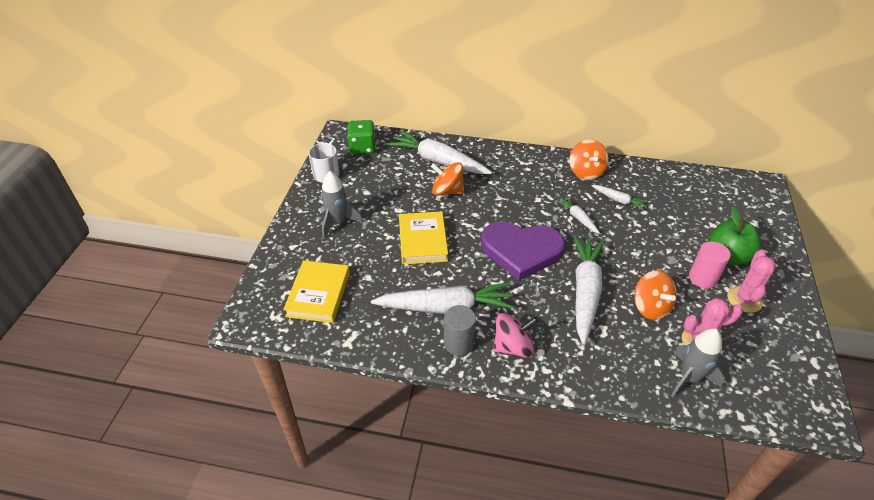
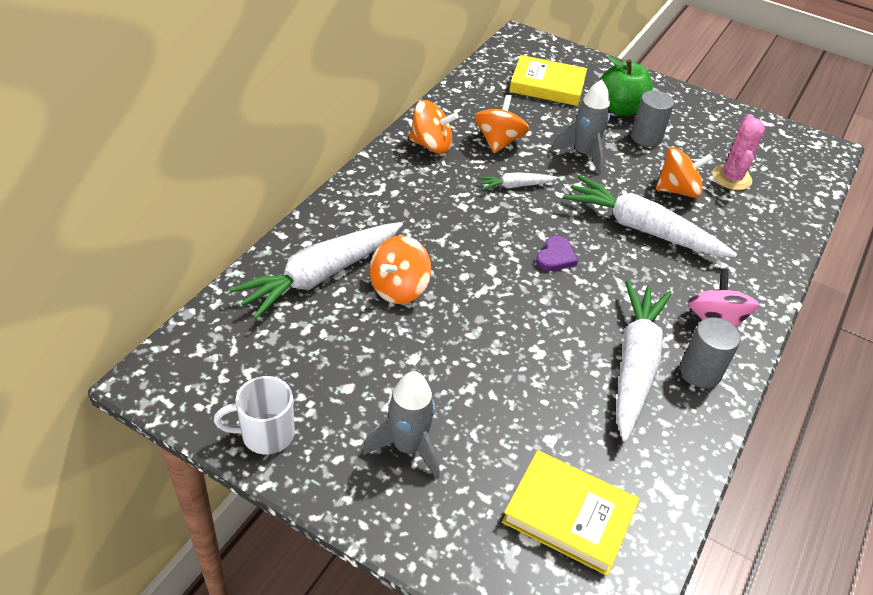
camera: 75 degrees left, 0 degrees up
(362, 148) = (220, 360): green dice -> none
(422, 241) = (497, 350): yellow book -> yellow book (547, 85)
(521, 251) = (555, 257): purple heart -> purple heart, size x0.40
(618, 200) = (498, 142): white carrot -> orange spinning top
(689, 378) = (776, 205): grey rocket -> grey rocket (583, 154)
(702, 278) = (646, 137): pink cylinder -> grey cylinder
(744, 299) = (682, 125): pink cactus -> none

